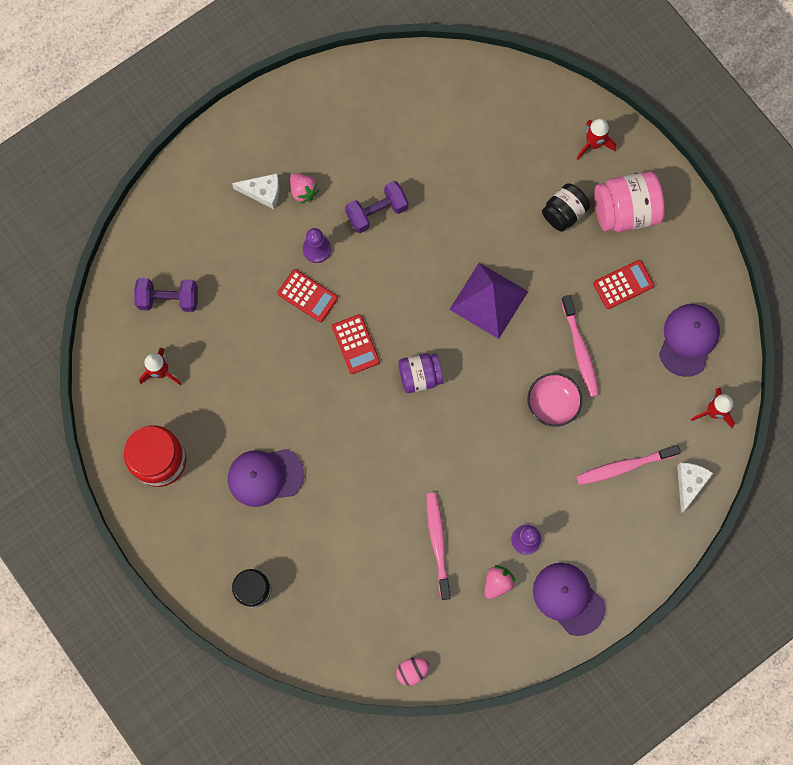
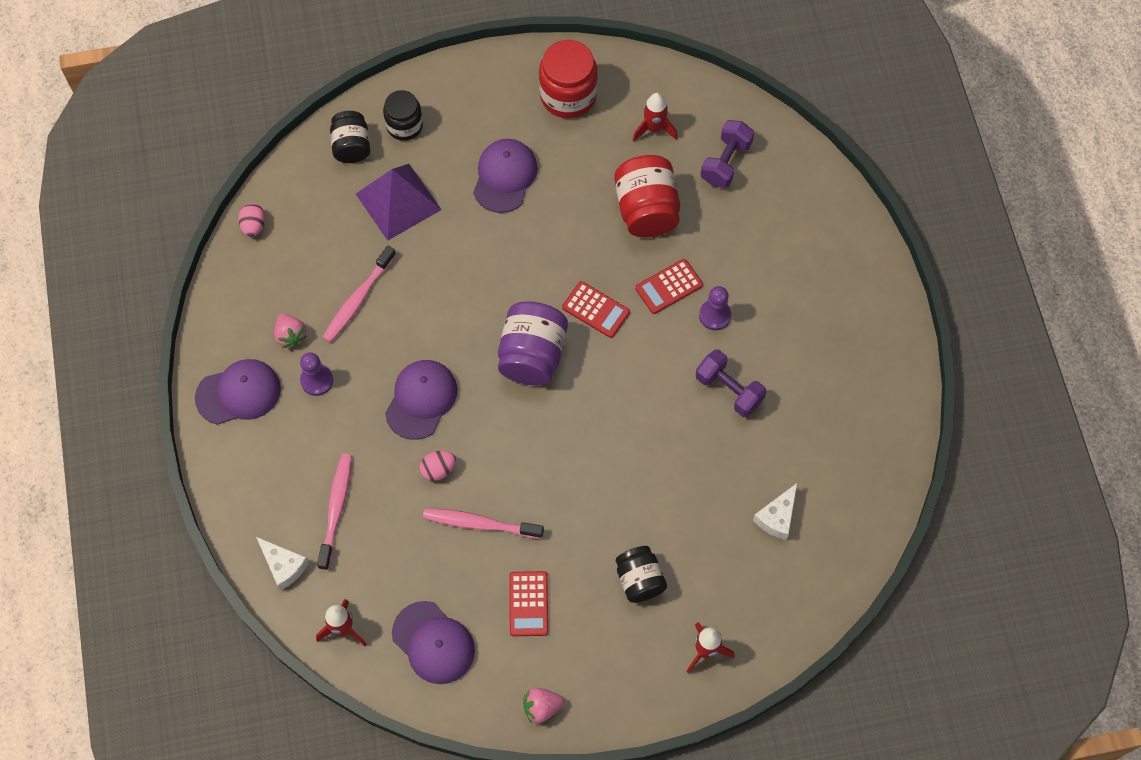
camera: 115 degrees right, 10 degrees down
(244, 344) = (646, 210): none -> red jar
(263, 192) = (801, 290): white cheese -> white cheese (777, 517)
(295, 625) = (352, 146): none -> black jar
(303, 191) = (785, 329): pink strawberry -> pink strawberry (542, 707)
(355, 344) = (596, 310): red calculator -> red calculator turned 150 degrees counterclockwise
(377, 212) = (729, 390): purple dumbbell -> purple dumbbell turned 45 degrees counterclockwise
(420, 376) = (532, 355): purple jar -> purple jar, size x1.55
(438, 543) = (358, 299): pink toothbrush -> pink toothbrush turned 105 degrees clockwise
(489, 300) = (579, 457): purple pyramid -> purple pyramid (398, 201)
(501, 446) = (421, 399): none -> purple cap
(552, 403) = (438, 470): pink bowl -> pink egg
(625, 211) = (611, 647): pink jar -> none

